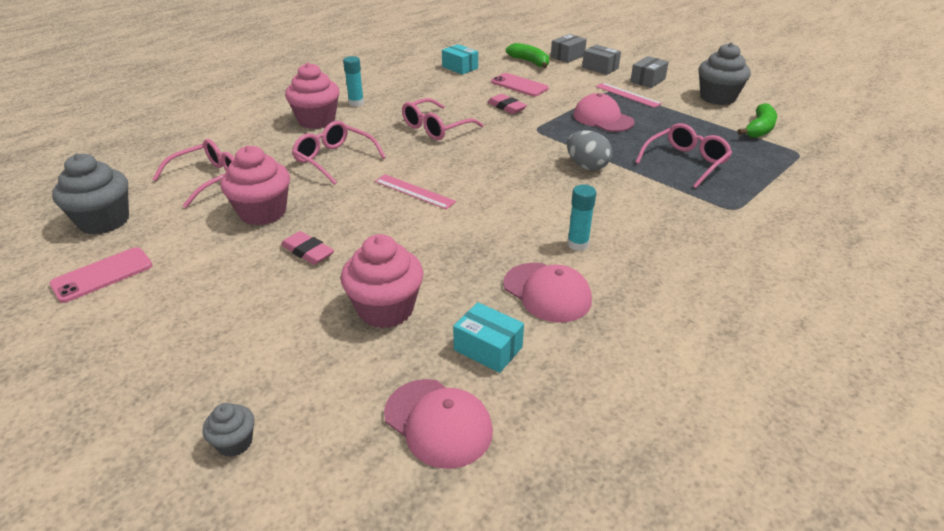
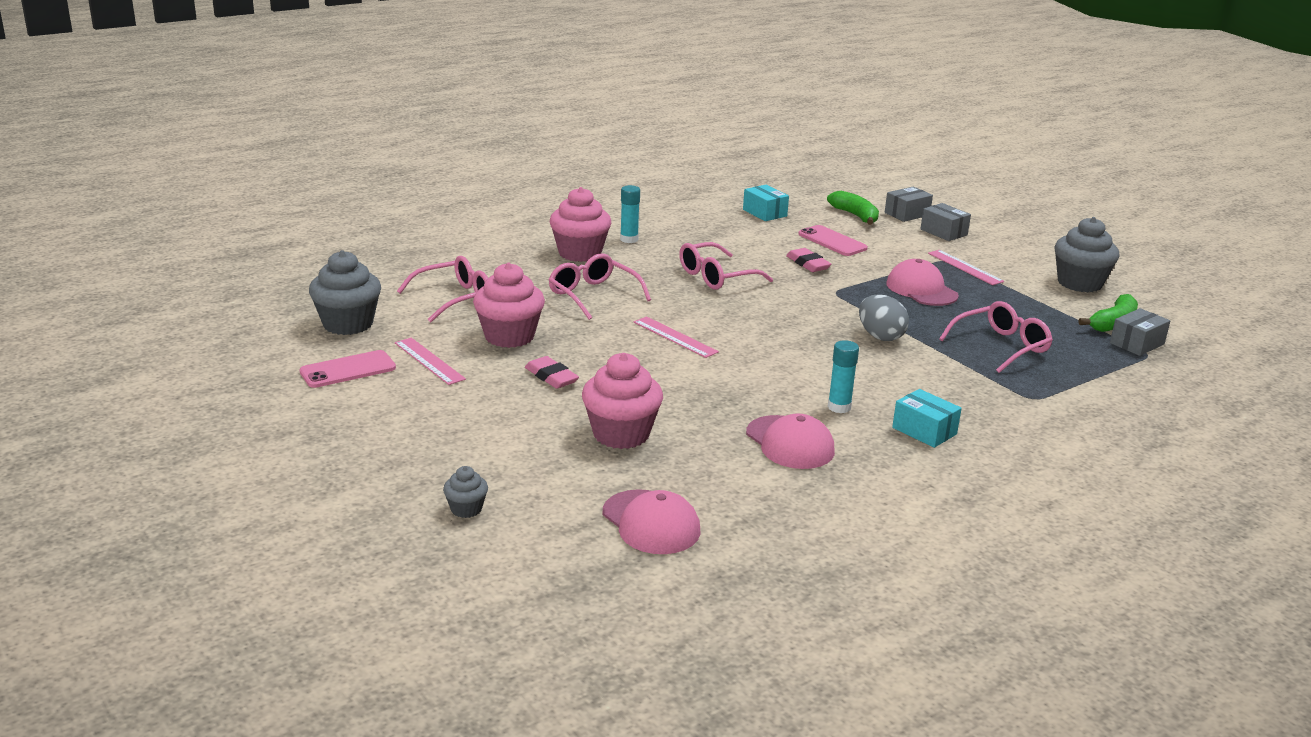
camera: 10 degrees right, 10 degrees down
(186, 251) = (429, 361): none -> pink ruler
(488, 348) = (714, 478): turquoise box -> turquoise box (924, 431)
(647, 80) = (998, 253): grey box -> grey box (1137, 343)

